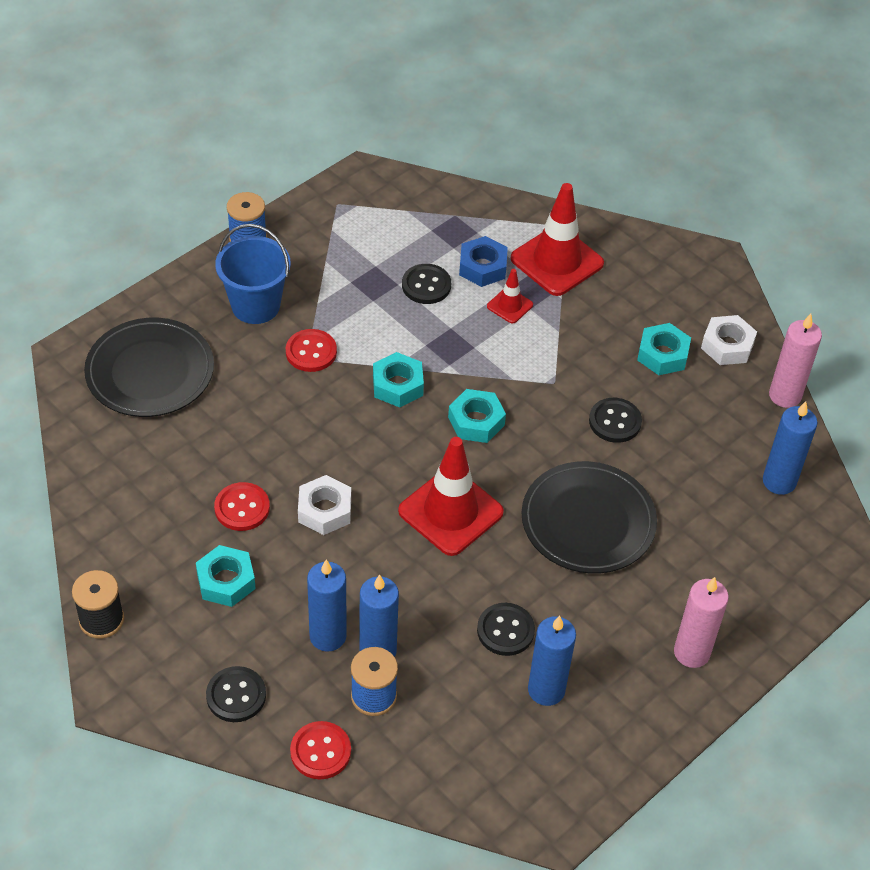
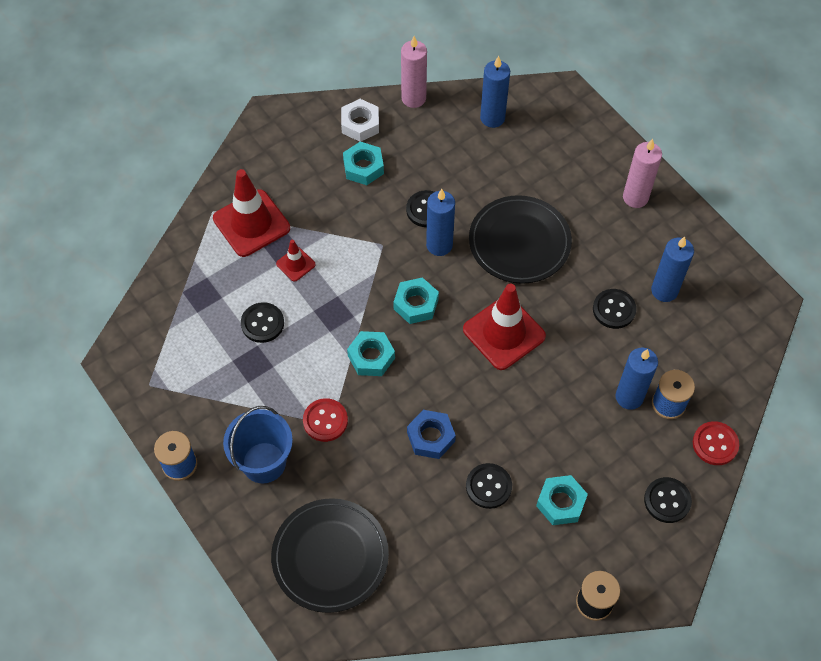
camera: 80 degrees left, 10 degrees up
(242, 508) = (488, 486): red button -> black button
(325, 510) = (495, 423): white nut -> none
(328, 636) = (615, 431): blue candle -> blue candle (439, 245)
(482, 267) = (248, 278): blue nut -> blue nut (430, 437)

